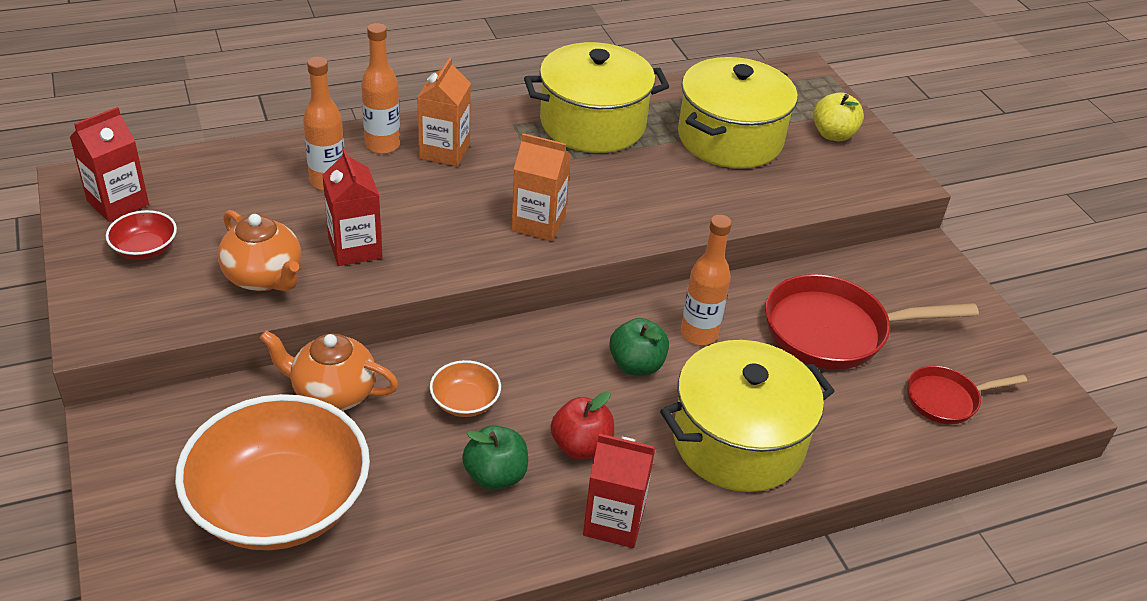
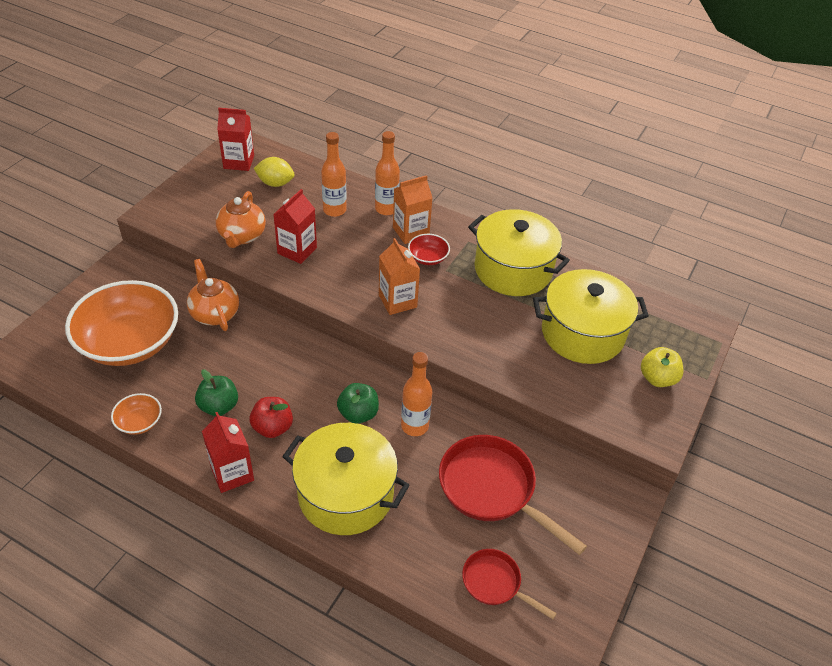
camera: 50 degrees right, 5 degrees up
(145, 249) = (218, 190): red bowl -> red bowl (428, 258)
(208, 197) = (275, 183): none -> yellow lemon
(465, 402) = (258, 363): orange bowl -> orange bowl (139, 422)

